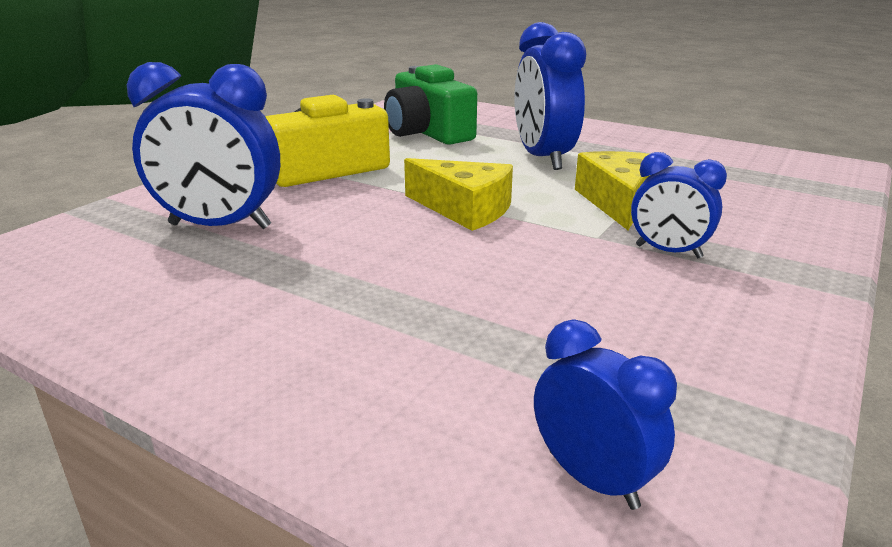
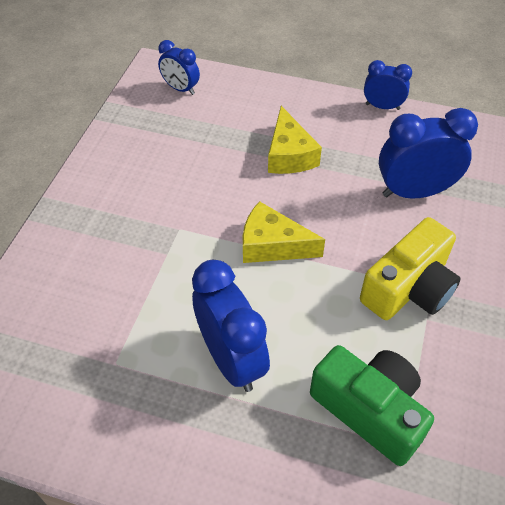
camera: 165 degrees right, 25 degrees up
(617, 201) = (164, 281): yellow cheese -> yellow cheese (289, 155)
(668, 252) = (137, 219): blue clock -> blue clock (382, 106)

